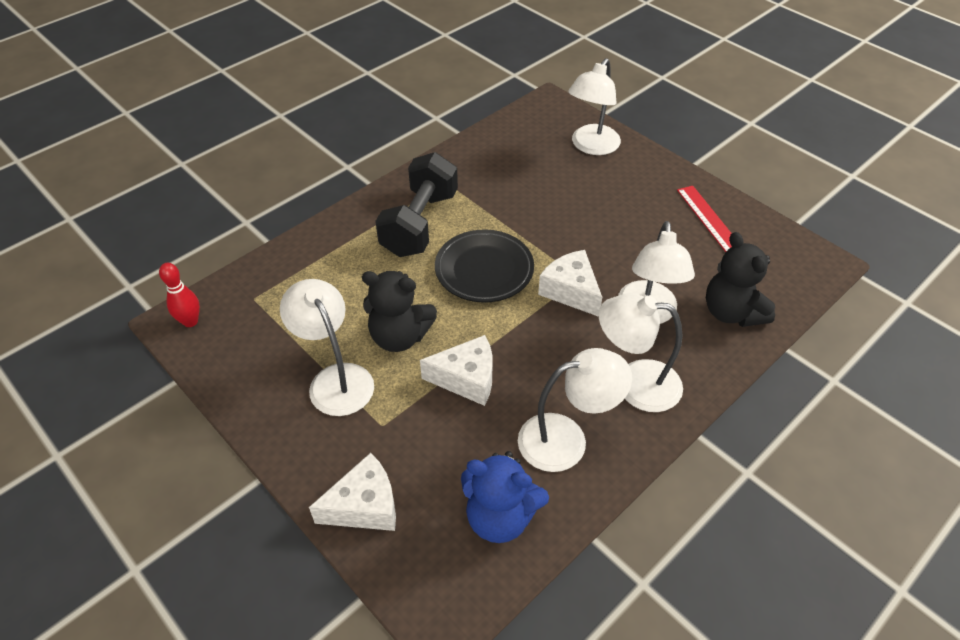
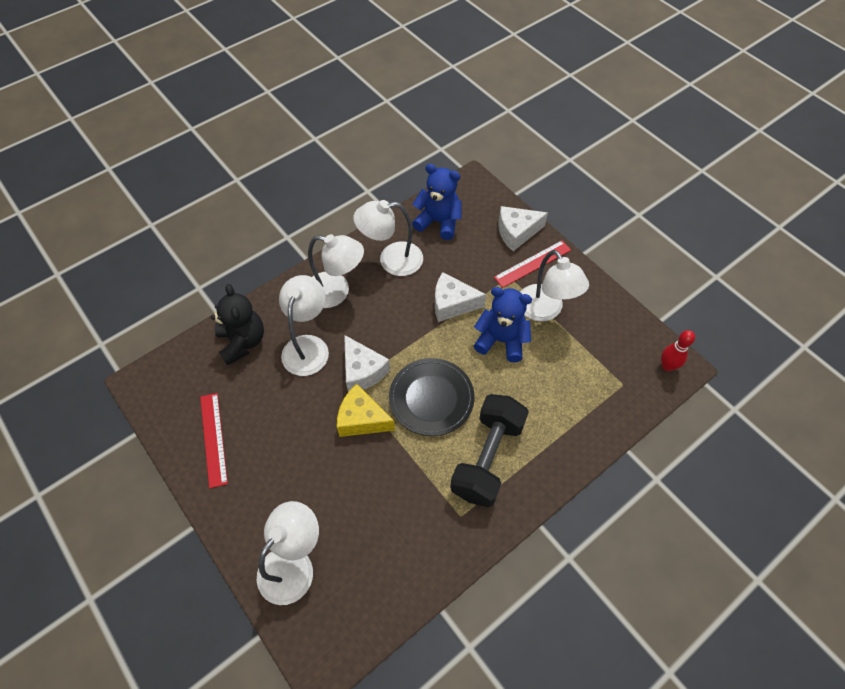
camera: 175 degrees left, 10 degrees up
(344, 450) = (532, 263): none -> red ruler
(399, 337) = (501, 340): black teddy bear -> blue teddy bear
(559, 247) = (362, 419): none -> yellow cheese

